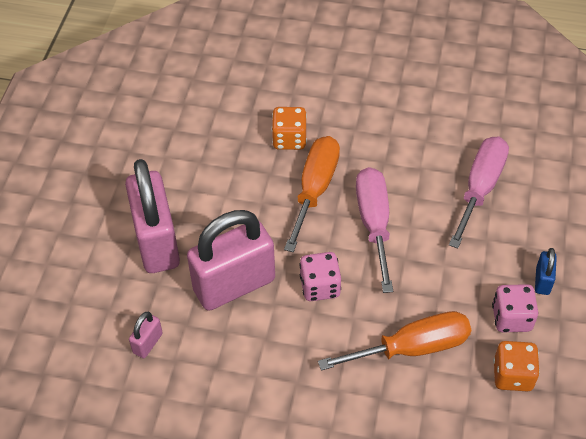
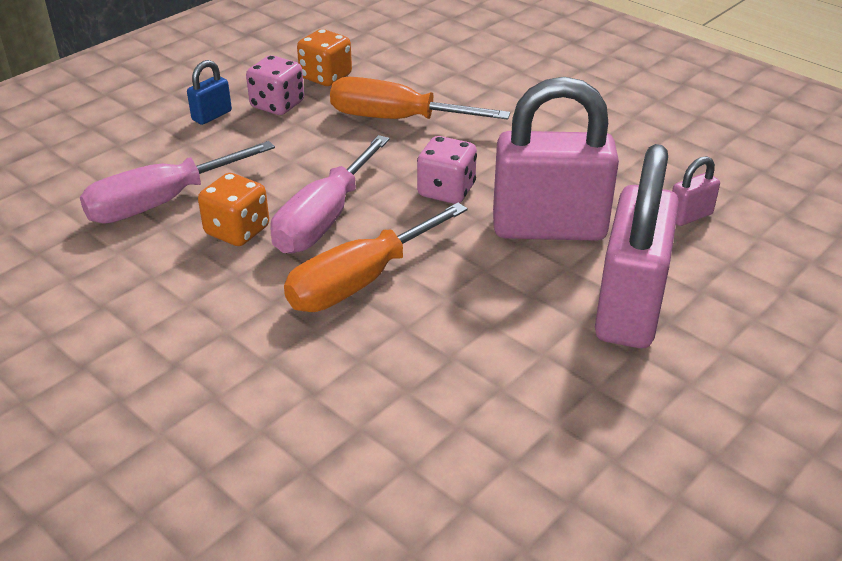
camera: 150 degrees left, 15 degrees down
(289, 139) = (334, 359): orange dice -> orange dice (237, 231)

